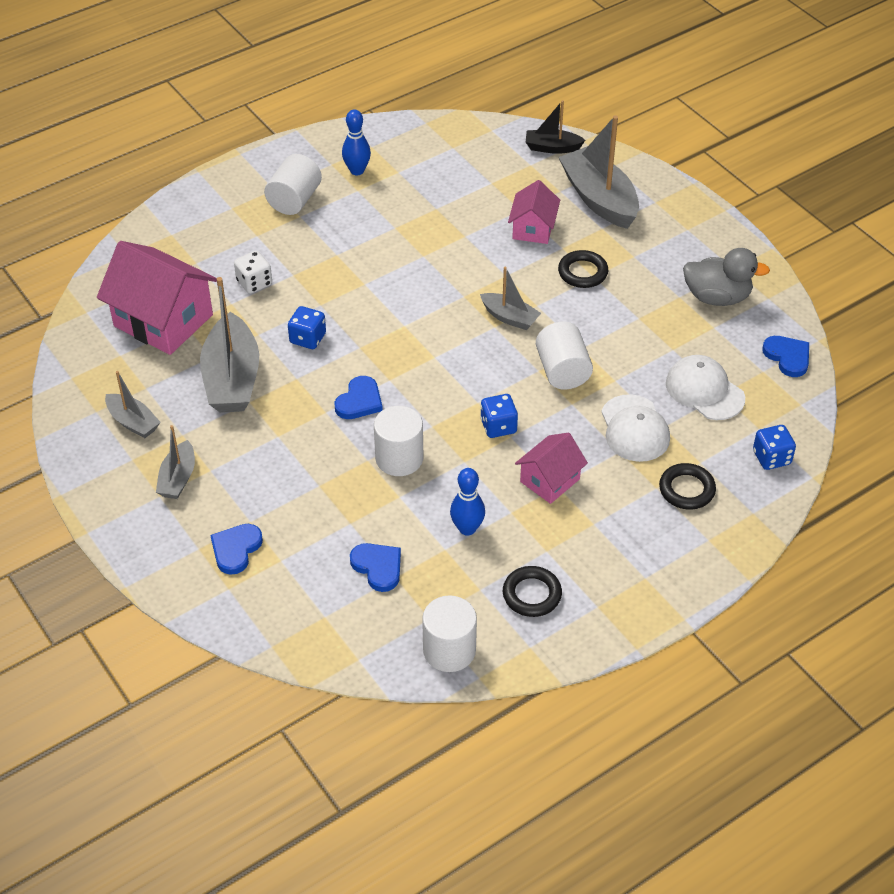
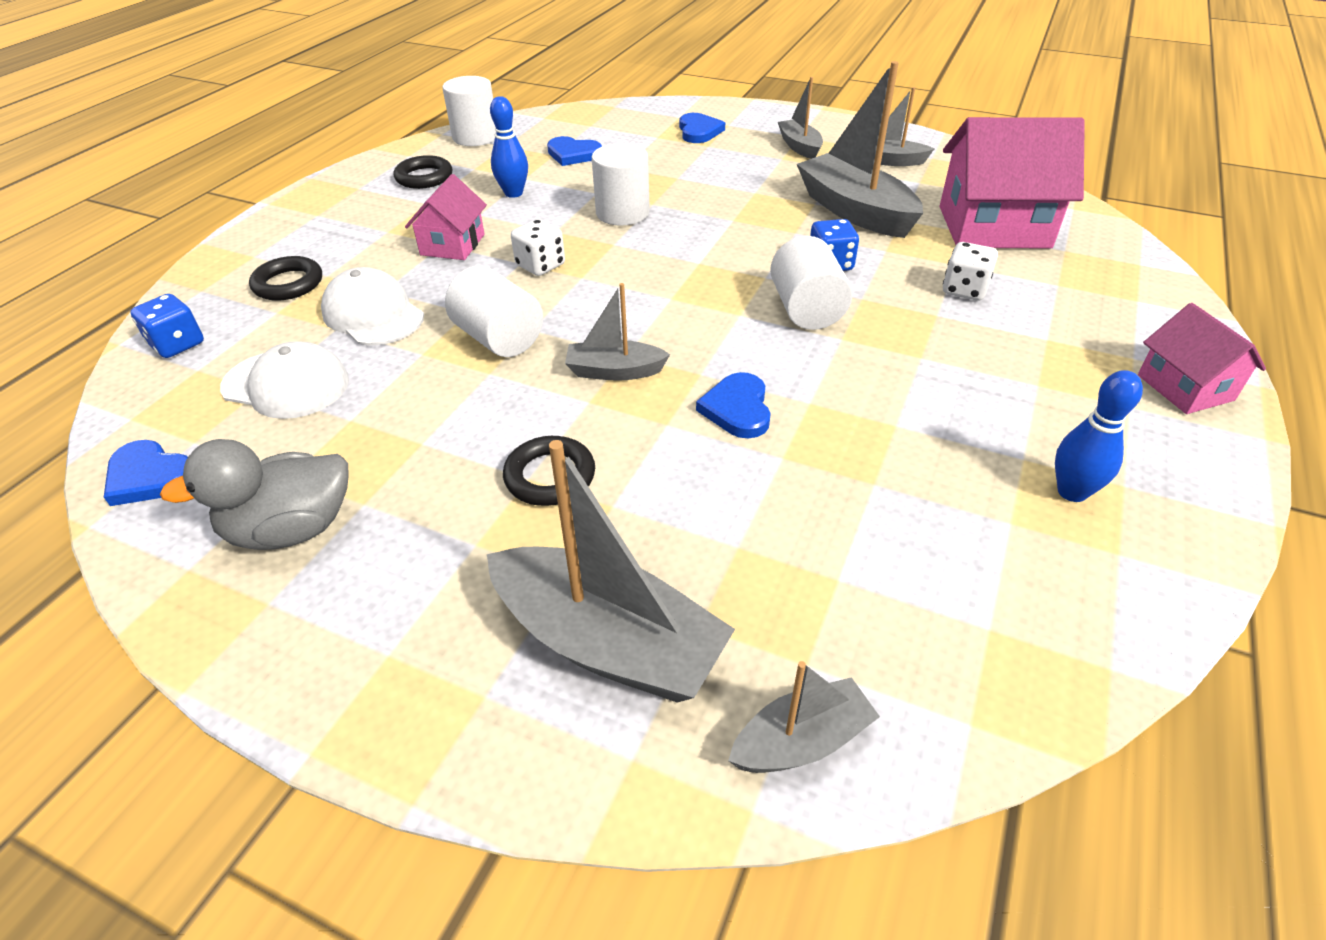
camera: 150 degrees right, 5 degrees down
(294, 200) = (1079, 402): white cylinder -> white cylinder (806, 310)
(359, 401) = (709, 237): blue heart -> blue heart (737, 409)
(498, 426) = (540, 265): blue dice -> white dice
(533, 229) = (686, 517): pink house -> pink house (1185, 387)
(552, 148) = (801, 741): black boat -> grey boat

